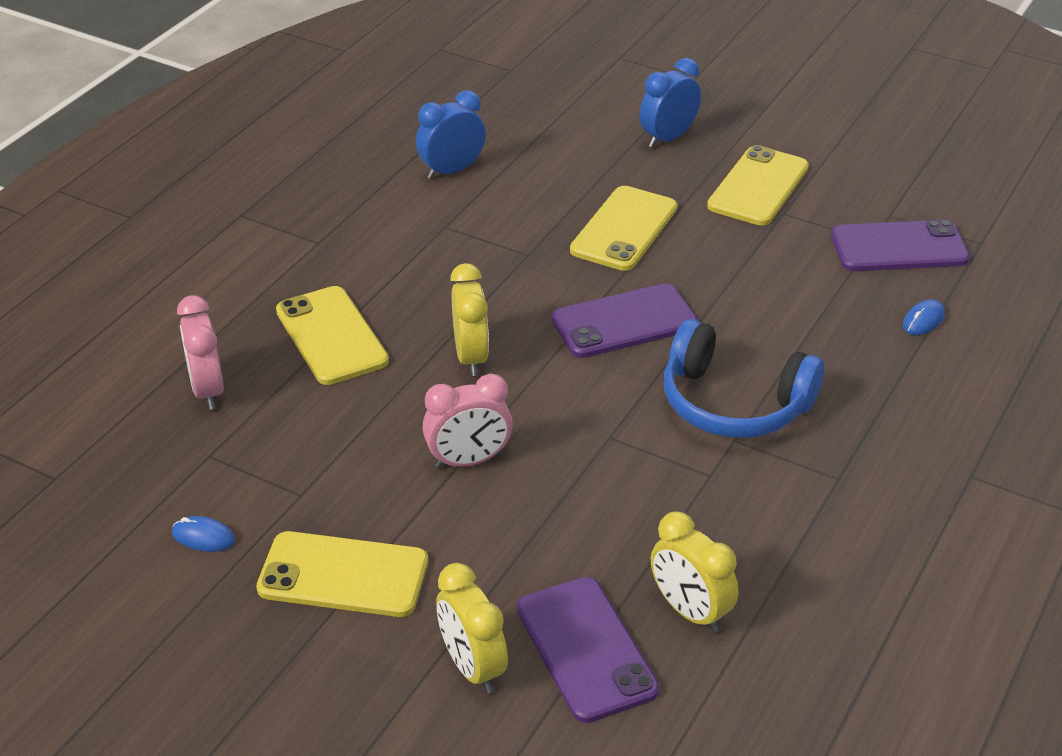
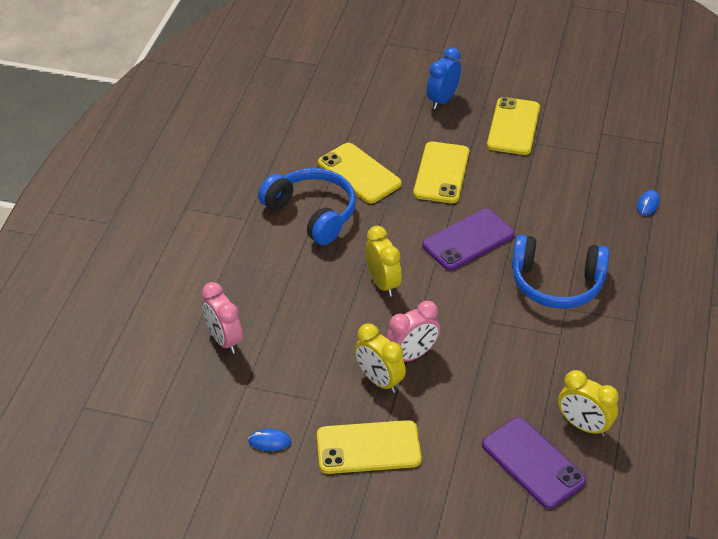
camera: 15 degrees left, 5 degrees up
(332, 336) = (287, 285): yellow phone -> yellow phone (359, 173)
(413, 250) = (312, 213): none -> blue headphones
(451, 170) = (312, 149): blue clock -> none
(472, 667) = (471, 489): yellow clock -> yellow clock (379, 380)
(899, 247) = (615, 155): purple phone -> none

